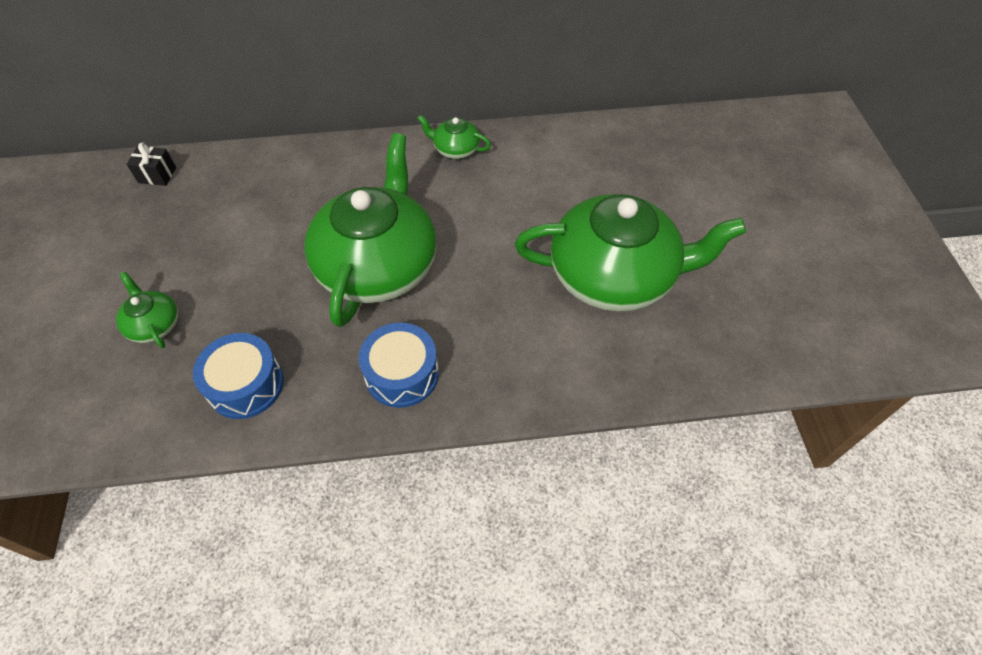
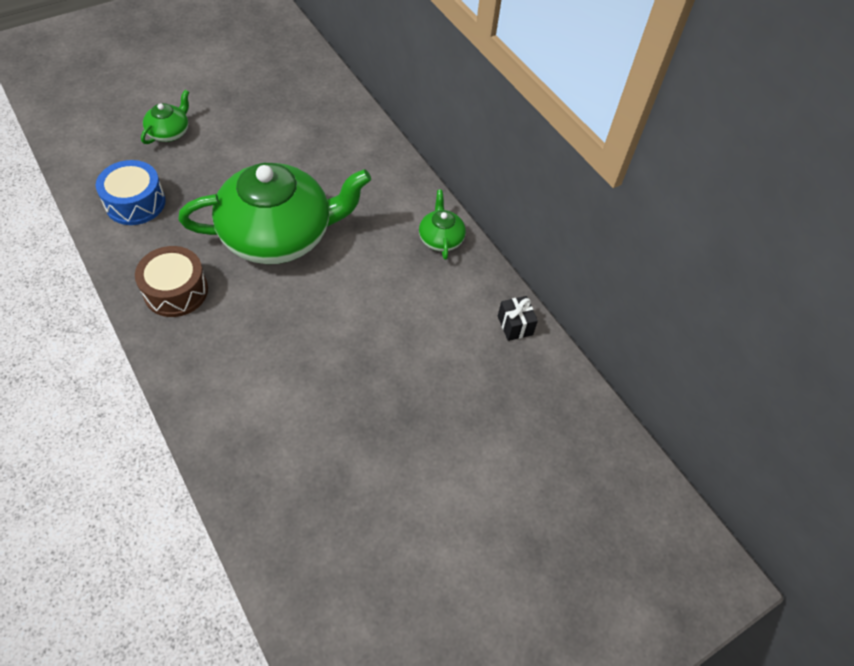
camera: 60 degrees right, 0 degrees up
(157, 175) = (308, 70): black gift -> black gift (515, 325)
(402, 374) = (176, 291): blue drum -> brown drum
(614, 275) = (344, 412): green teapot -> none

